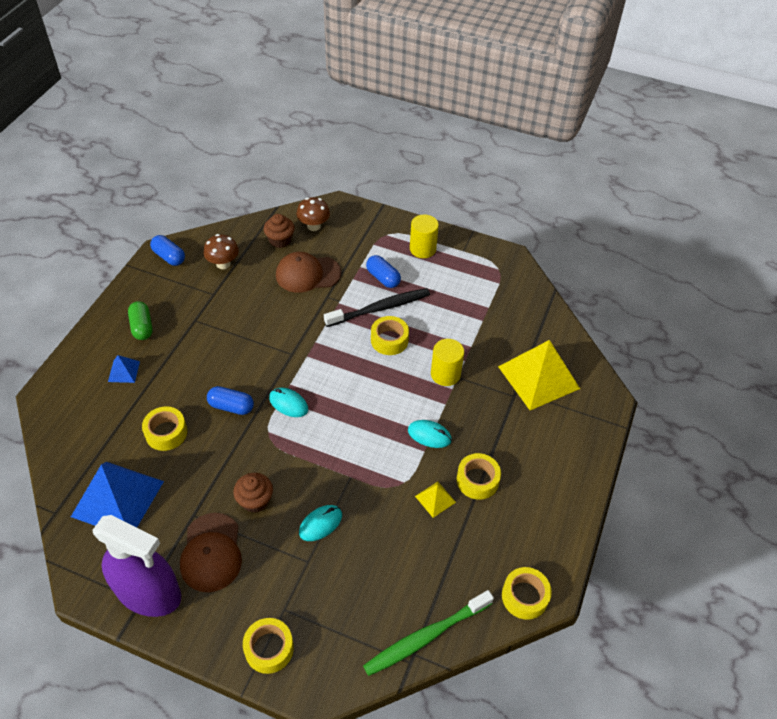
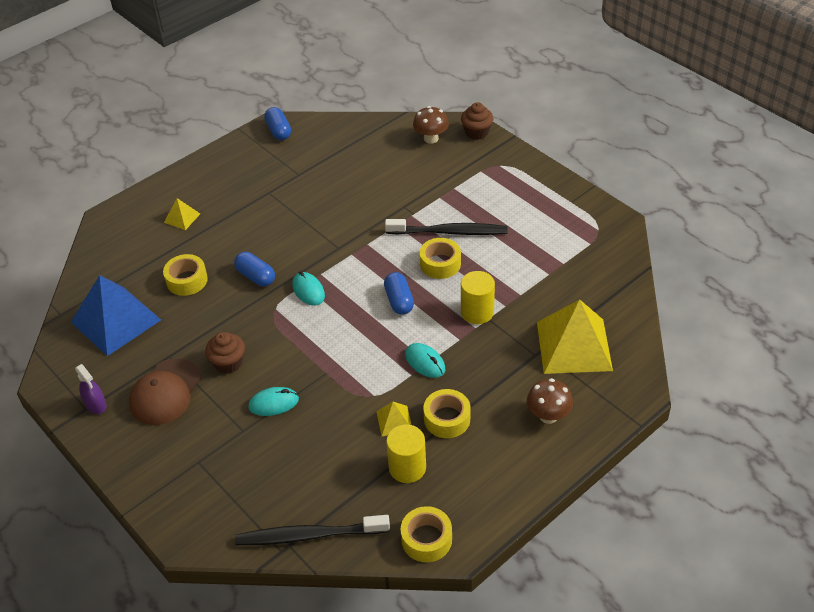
camera: 30 degrees right, 5 degrees down
(124, 371) = (182, 218): blue pyramid -> yellow pyramid
(142, 327) = (219, 185): green capsule -> none
(148, 592) = (96, 405): purple spray bottle -> purple spray bottle, size x0.42
(223, 264) = (324, 150): brown mushroom -> brown mushroom (548, 416)
(269, 648) = (166, 488): yellow tape -> none
(280, 240) = (390, 143): brown cupcake -> brown cupcake (476, 132)
(307, 274) = (397, 181): brown cap -> none
(383, 278) = (470, 205): blue capsule -> blue capsule (399, 301)
(422, 249) = (528, 188): yellow cylinder -> yellow cylinder (407, 467)
(426, 637) = (309, 535): green toothbrush -> black toothbrush

